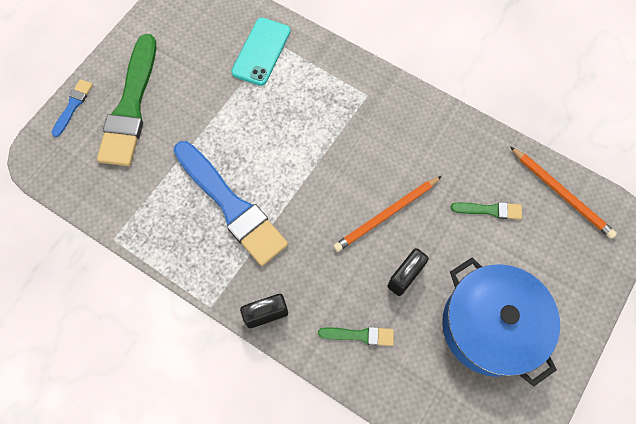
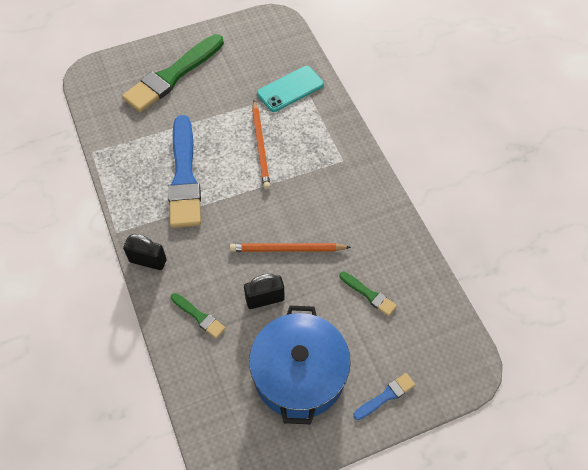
camera: 35 degrees right, 10 degrees down
(73, 106) = (136, 55): blue brush -> blue brush (386, 396)
(561, 193) = (438, 319): orange pencil -> orange pencil (260, 146)

